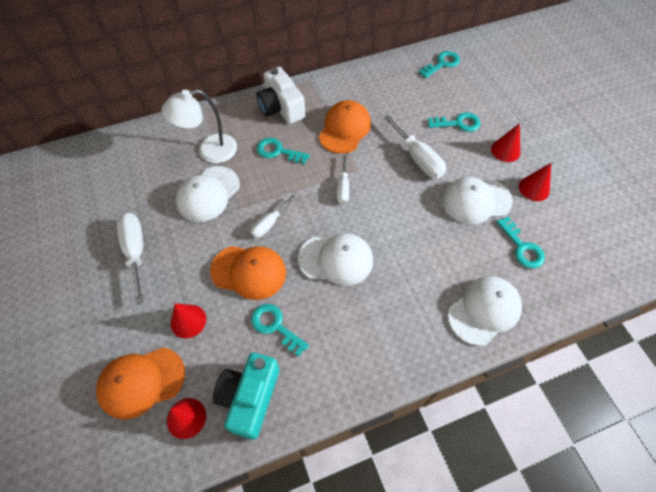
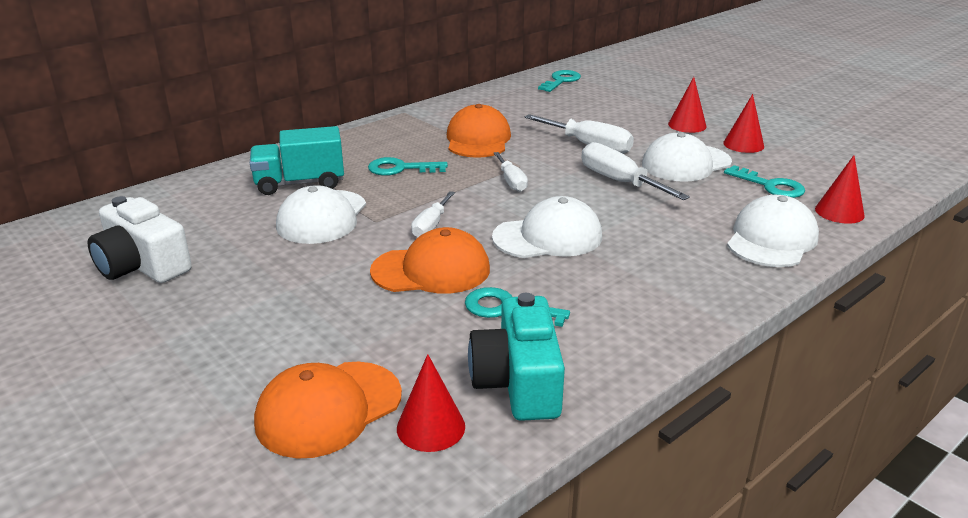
camera: 20 degrees left, 30 degrees down
(135, 251) = (238, 286): white screwdriver -> white screwdriver (619, 182)
(188, 321) = (368, 332): red cone -> red cone (839, 212)
(209, 151) = (300, 183): white lamp -> turquoise truck
(281, 107) = (379, 136): white camera -> white camera (142, 265)
(458, 123) = (615, 116): turquoise key -> none

